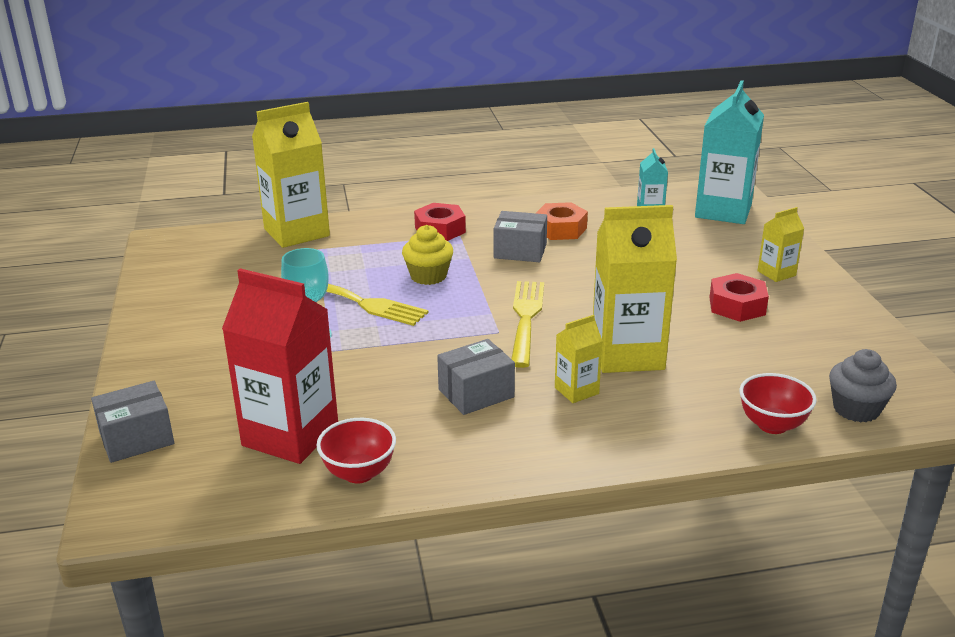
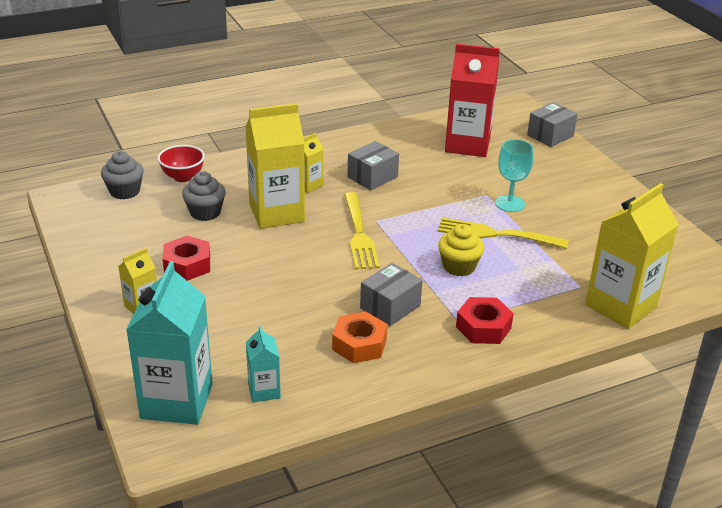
camera: 165 degrees right, 5 degrees up
(359, 473) = (416, 132): red bowl -> none
(520, 251) = (390, 307): grey box -> grey box turned 45 degrees counterclockwise
(726, 365) = (205, 212): none -> grey cupcake

